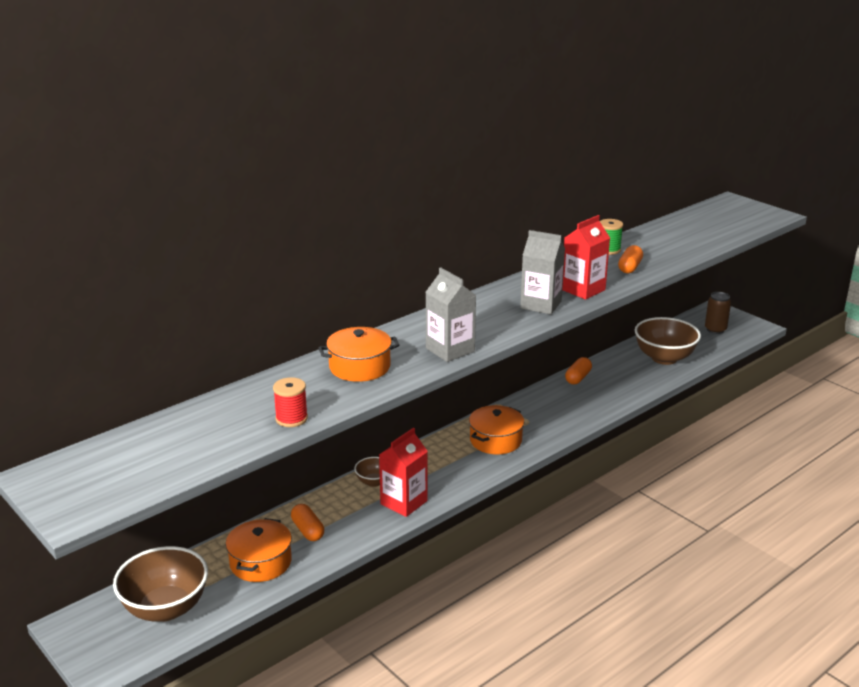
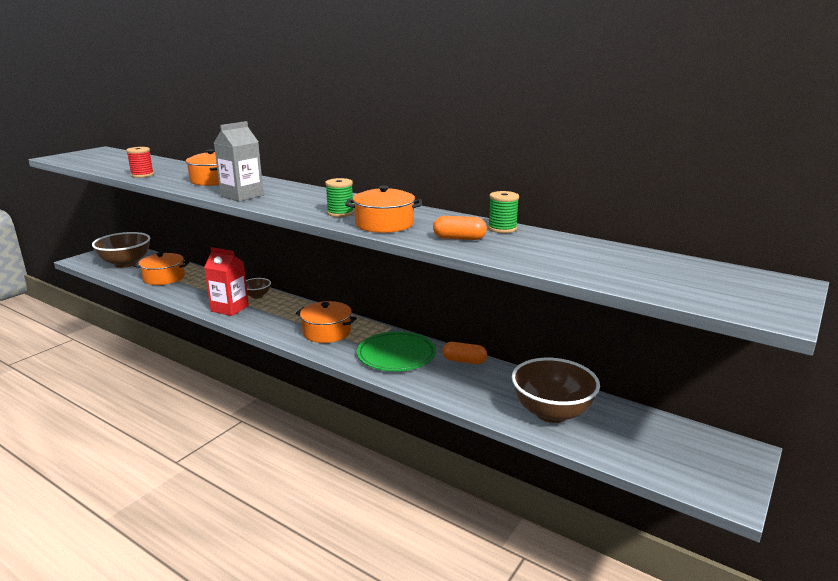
camera: 75 degrees right, 5 degrees down
(308, 530) = (197, 285): orange capsule -> none
(541, 305) = (340, 213): grey carton -> green spool
(557, 408) = (396, 355): none -> green plate
(583, 290) = (384, 224): red carton -> orange pot
(715, 330) = (674, 452): brown can -> none

